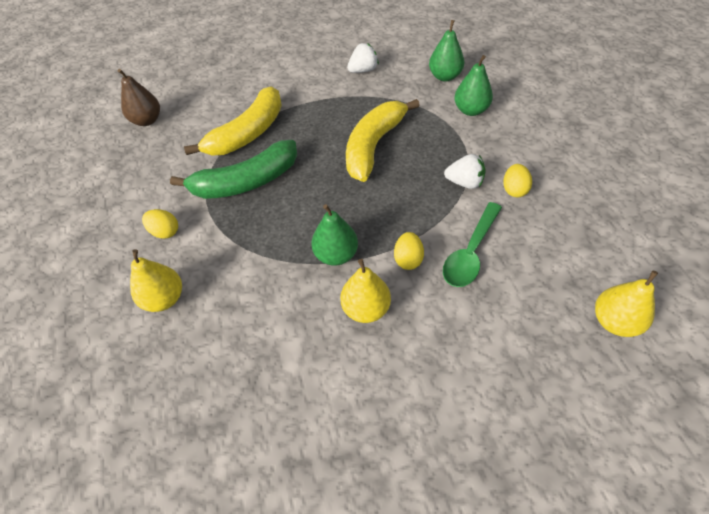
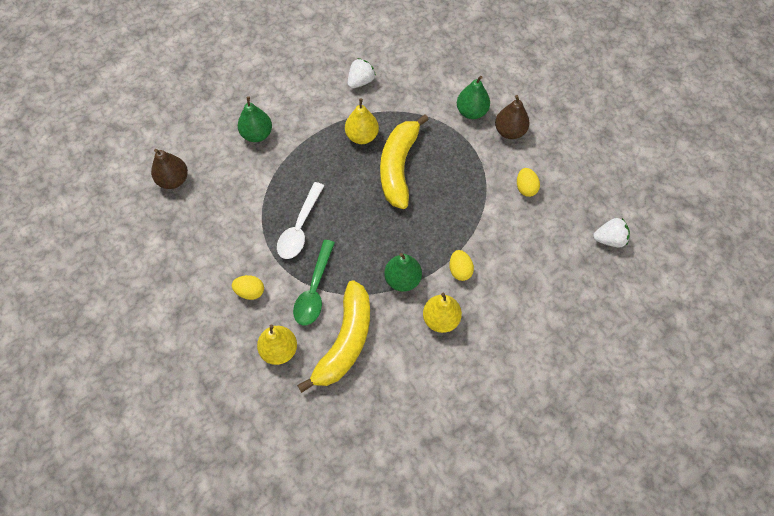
camera: 20 degrees left, 10 degrees up
(246, 182) = (300, 227): green banana -> white spoon
(248, 133) = (279, 175): yellow banana -> yellow banana (345, 341)
(445, 76) = (438, 76): green pear -> green pear (257, 134)
(464, 182) = (485, 189): white strawberry -> white strawberry (609, 239)
(470, 252) = (505, 253): green spoon -> green spoon (314, 289)
(509, 133) = (509, 131): none -> brown pear
(614, 321) = (617, 286): yellow pear -> yellow pear (362, 136)

